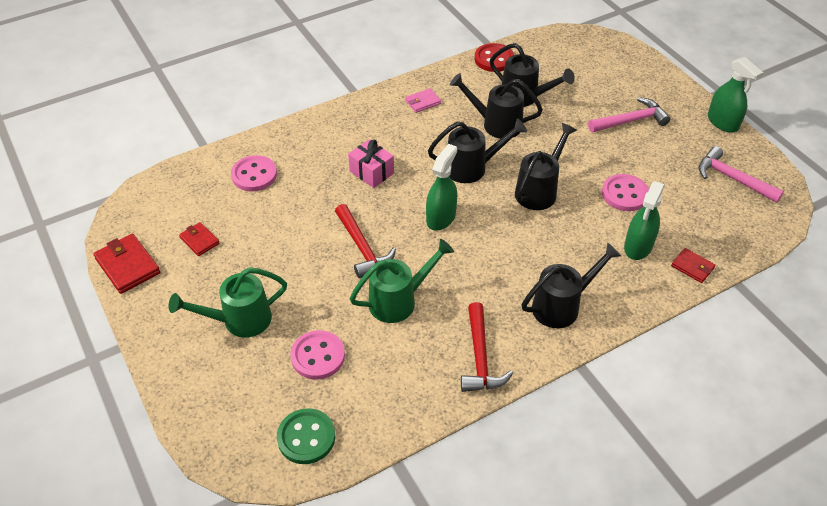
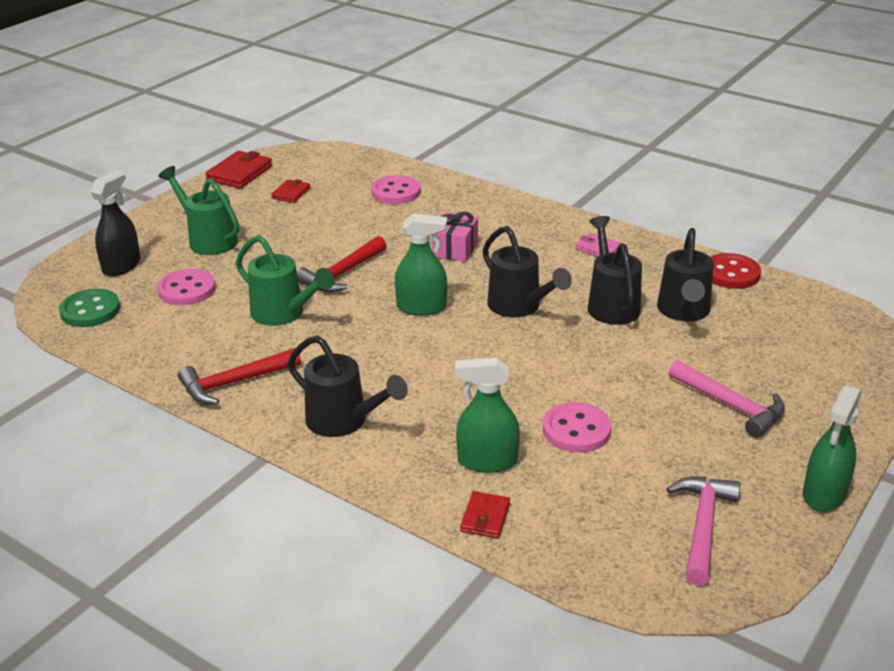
camera: 65 degrees right, 15 degrees down
(240, 397) = (121, 266): none -> black spray bottle
(539, 190) = (523, 362): black watering can -> none

